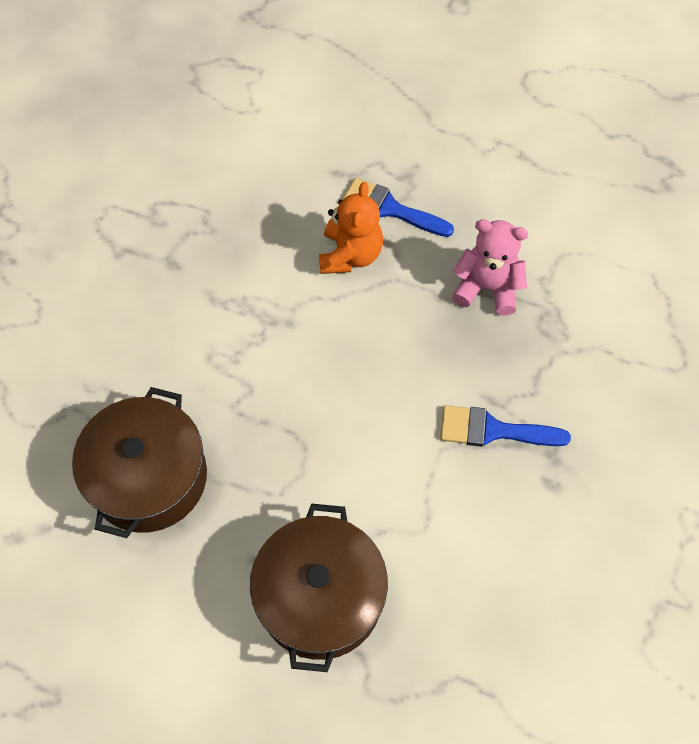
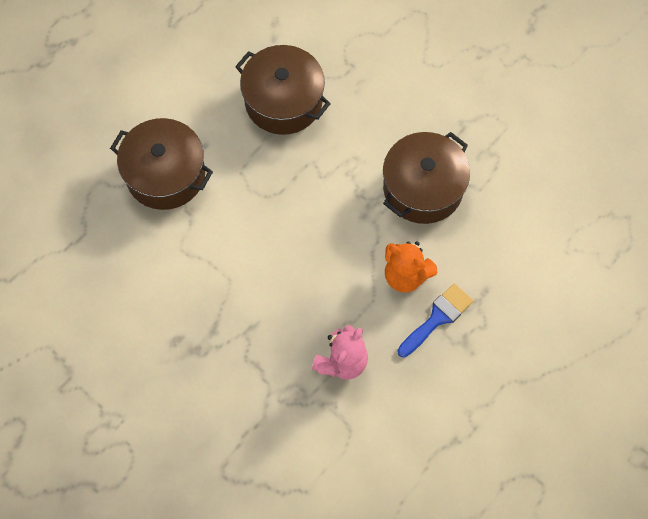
camera: 110 degrees right, 5 degrees up
(226, 270) = (423, 188): none -> brown pot
(493, 430) = (229, 319): blue brush -> none

